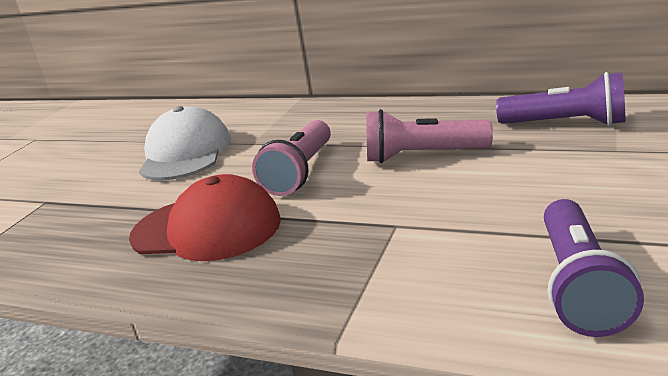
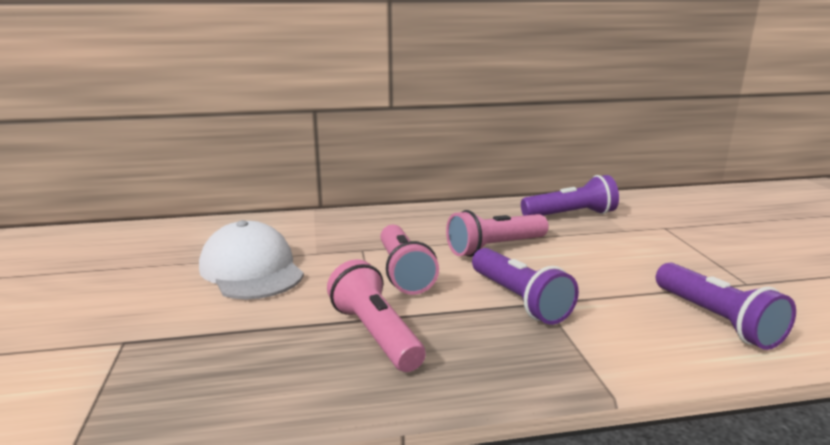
camera: 35 degrees left, 5 degrees down
(206, 228) = (375, 334): red cap -> pink flashlight
(373, 218) = (519, 300): none -> purple flashlight

